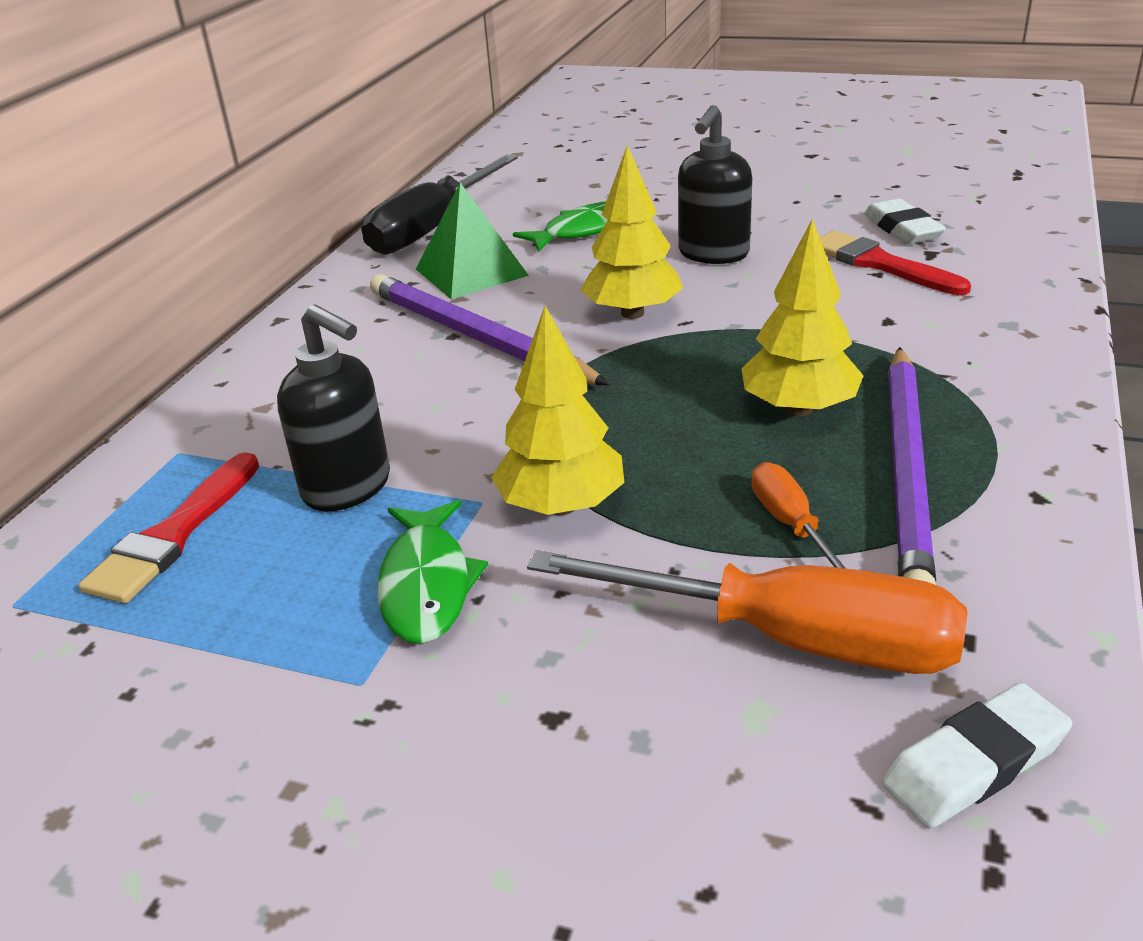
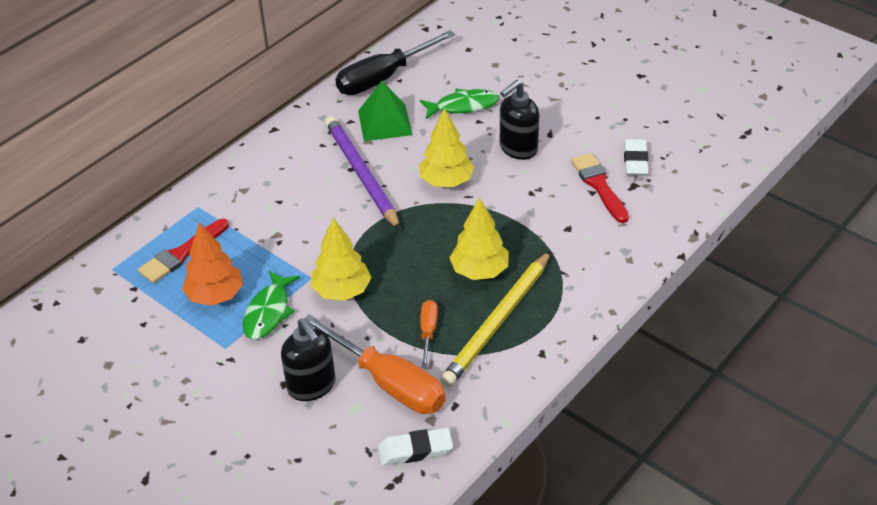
camera: 20 degrees right, 10 degrees up
(287, 587) = (215, 295): none -> orange tree
(348, 487) = (260, 251): black soap dispenser -> black soap dispenser (312, 386)
(907, 472) = (498, 322): purple pencil -> yellow pencil

